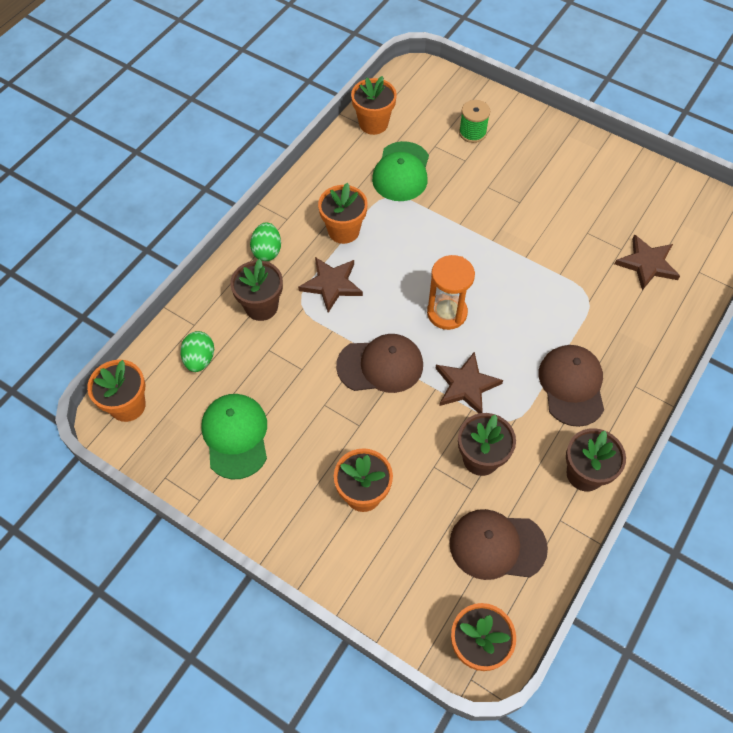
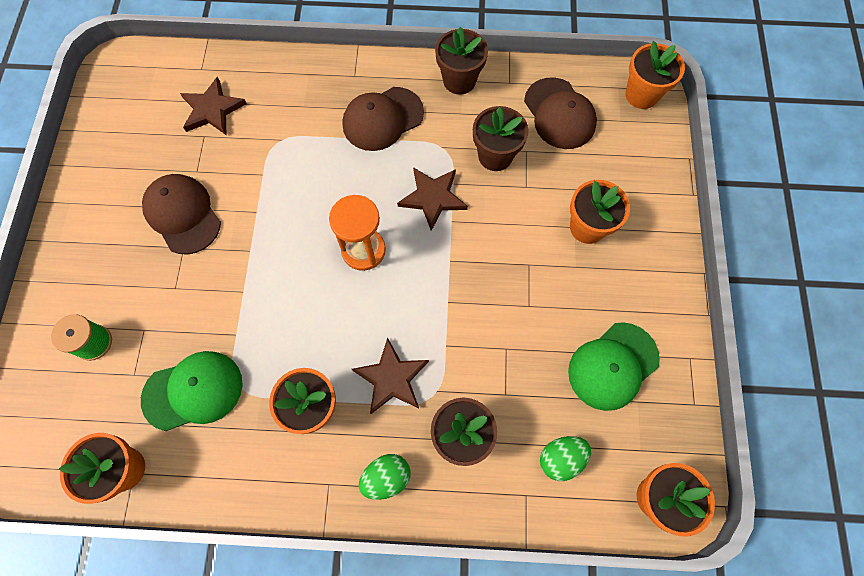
camera: 120 degrees left, 10 degrees up
(380, 365) = (457, 279): brown cap -> brown cap (183, 214)

